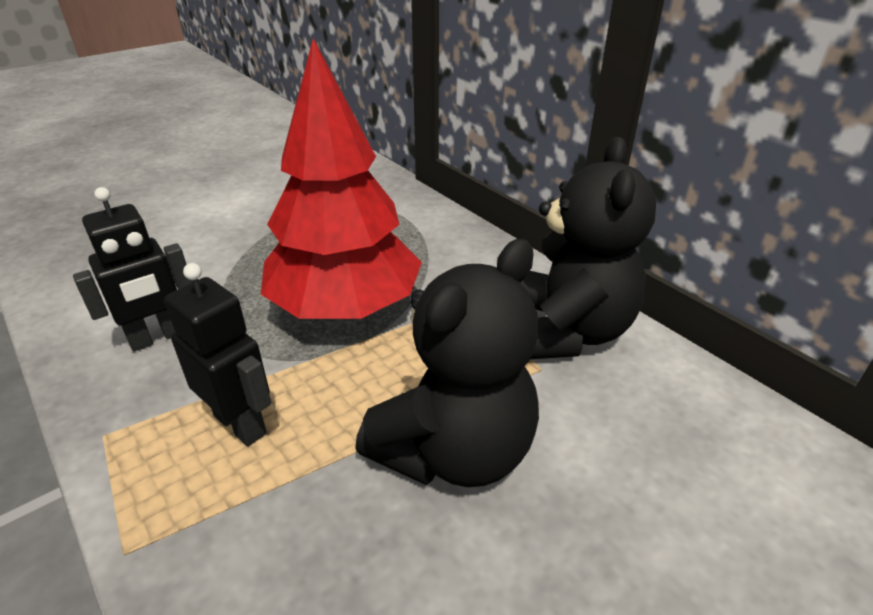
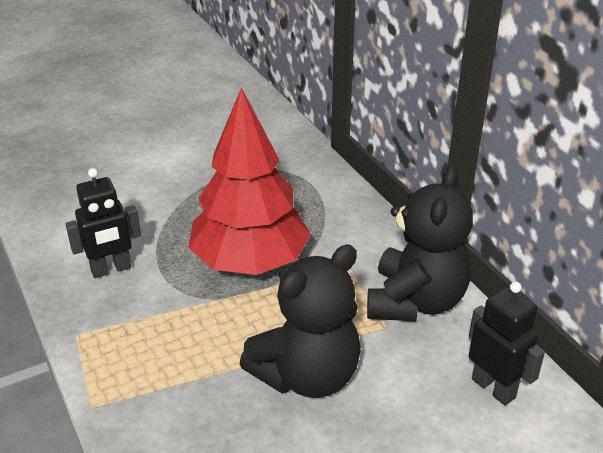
camera: 10 degrees right, 0 degrees up
(241, 424) = (166, 339): black robot -> black robot (493, 388)

